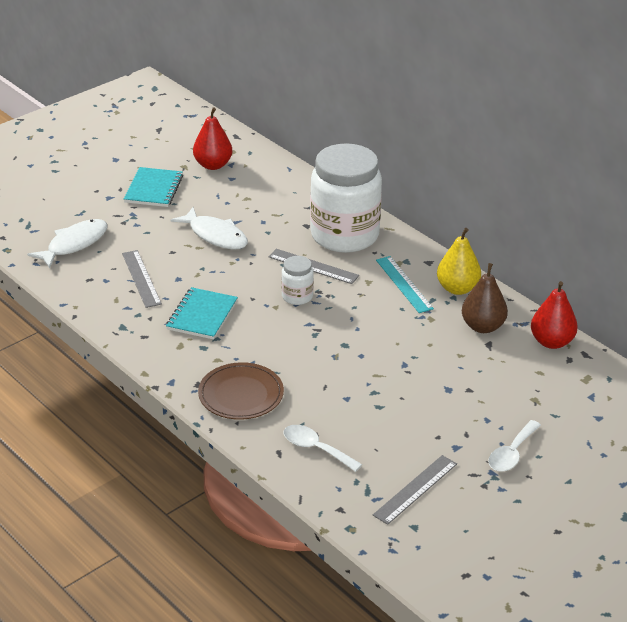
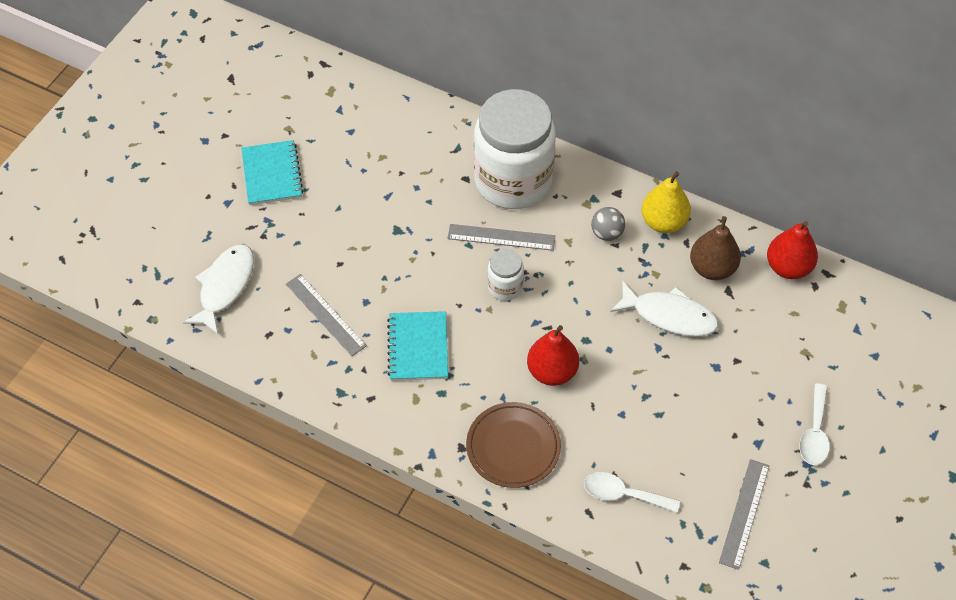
camera: 20 degrees left, 20 degrees up
(213, 165) = (320, 117): red pear -> red pear (552, 371)
(215, 235) = (375, 224): white fish -> white fish (669, 315)
(404, 284) = (606, 233): turquoise ruler -> grey ball

